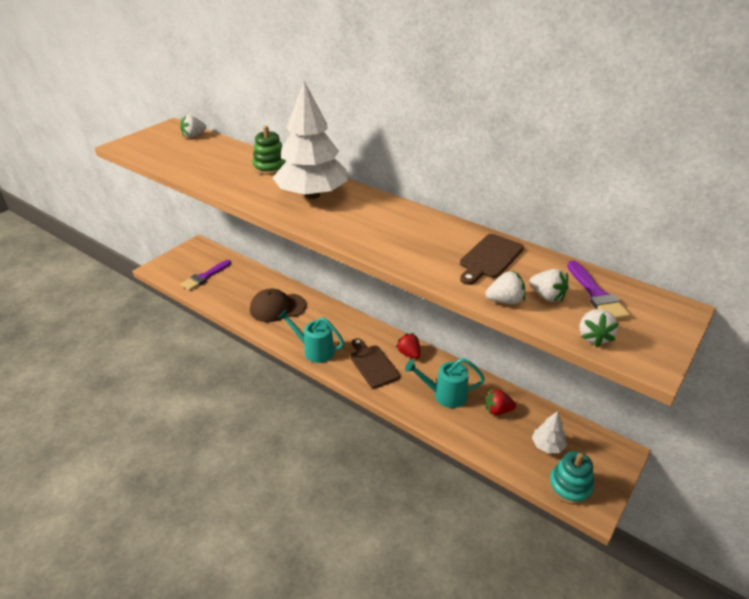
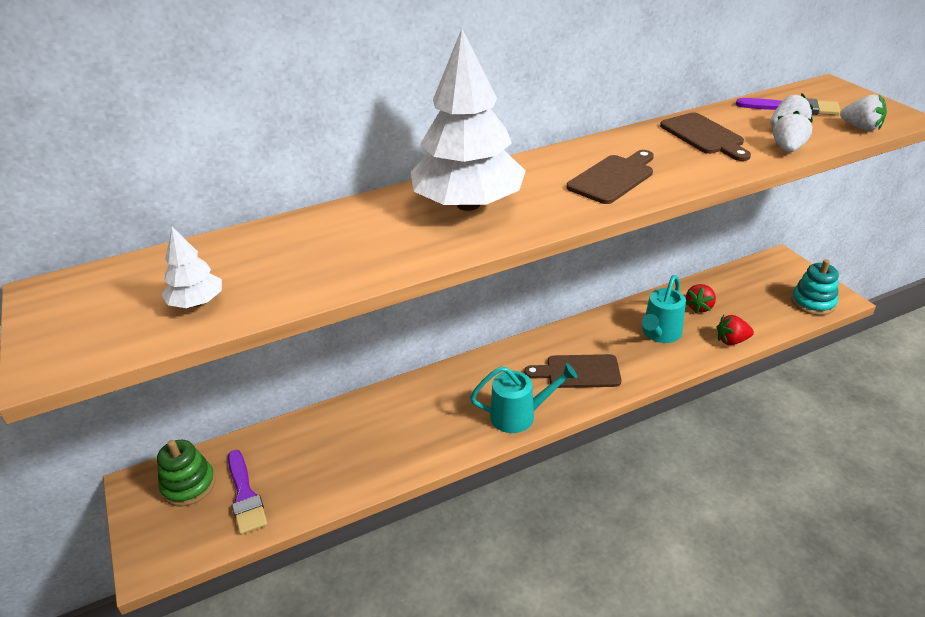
camera: 60 degrees left, 0 degrees up
(194, 136) = (127, 272): white strawberry -> none
(270, 167) = (345, 220): green stacking toy -> green stacking toy (188, 485)
(277, 307) = (400, 427): brown cap -> none
(314, 350) = (520, 416): turquoise watering can -> turquoise watering can turned 150 degrees counterclockwise
(385, 234) = (613, 178): none -> brown cutting board
(409, 353) = (577, 337): red strawberry -> red strawberry (731, 341)
(547, 445) = (759, 295): white tree -> white tree (197, 302)

